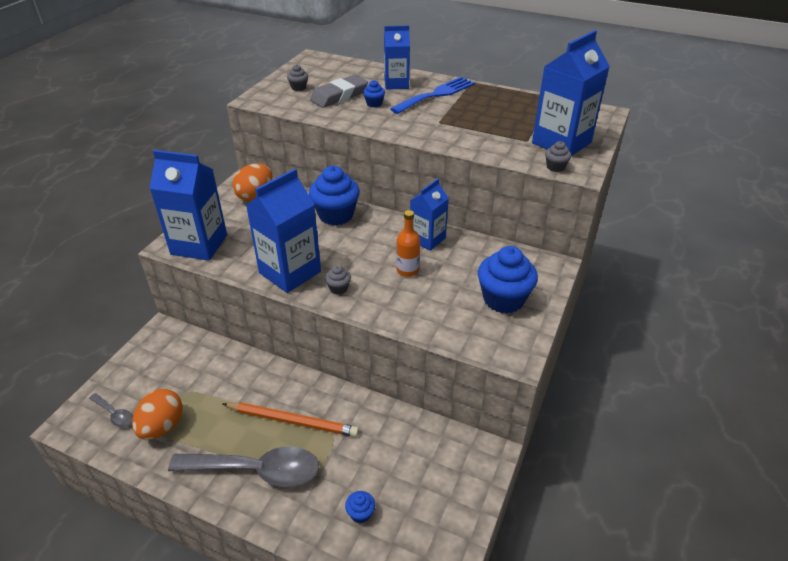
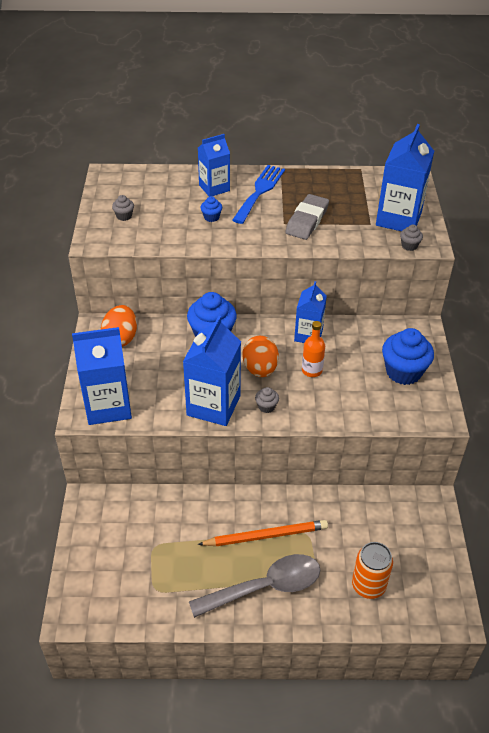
camera: 25 degrees left, 5 degrees up
(114, 414) = (104, 591): grey spoon -> none
(162, 426) = (157, 584): orange egg -> orange egg (260, 369)
(339, 96) = (171, 216): grey eraser -> grey eraser (307, 220)
(360, 513) = (368, 586): blue cupcake -> orange can

